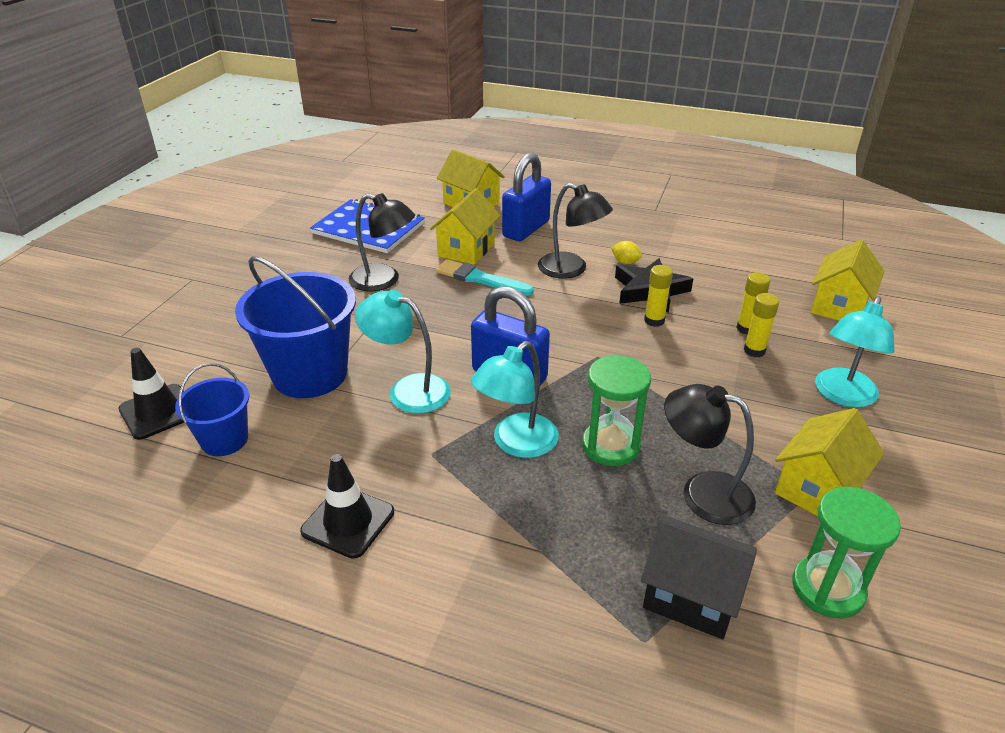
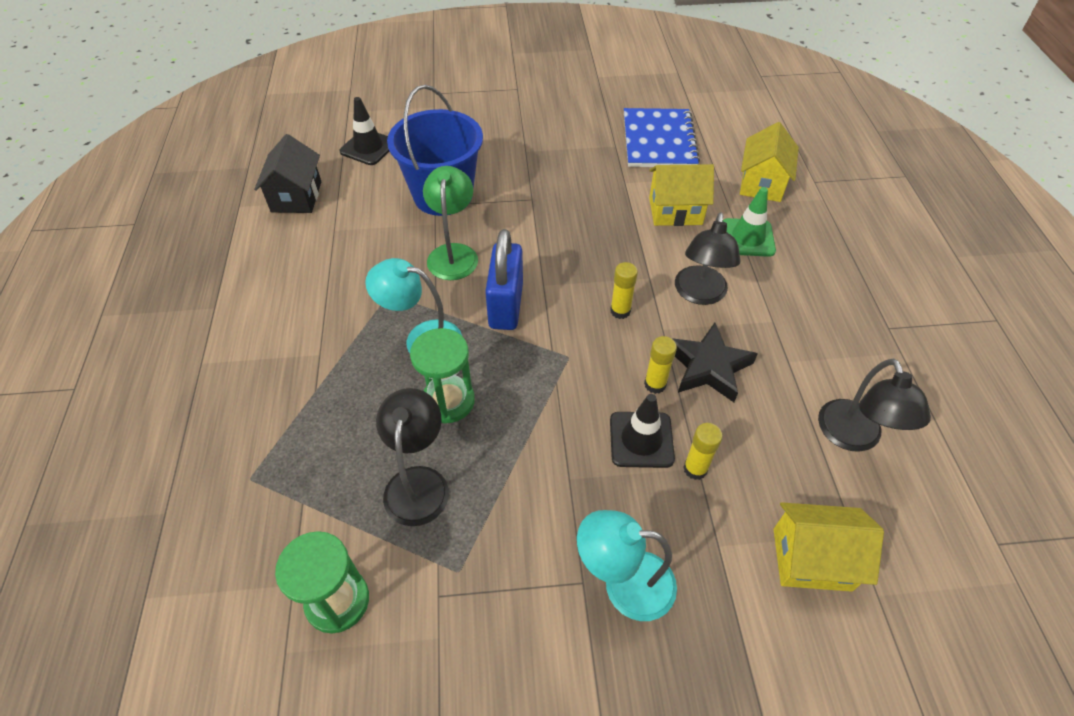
camera: 65 degrees right, 15 degrees up
(224, 440) = (356, 188): blue bucket -> none
(348, 522) = (306, 279): black traffic cone -> black traffic cone (641, 439)
(384, 280) = (587, 182): black lamp -> black lamp (853, 437)
(408, 390) = (453, 253): turquoise lamp -> green lamp
(480, 279) = (634, 238): turquoise brush -> none
(526, 229) = (747, 238): blue padlock -> green traffic cone
(625, 262) = (748, 332): yellow lemon -> none
(691, 597) = (299, 499): black house -> black house (296, 197)
(754, 350) = (657, 483): yellow glue stick -> yellow glue stick (620, 311)
(817, 488) = (462, 576): yellow house -> none

